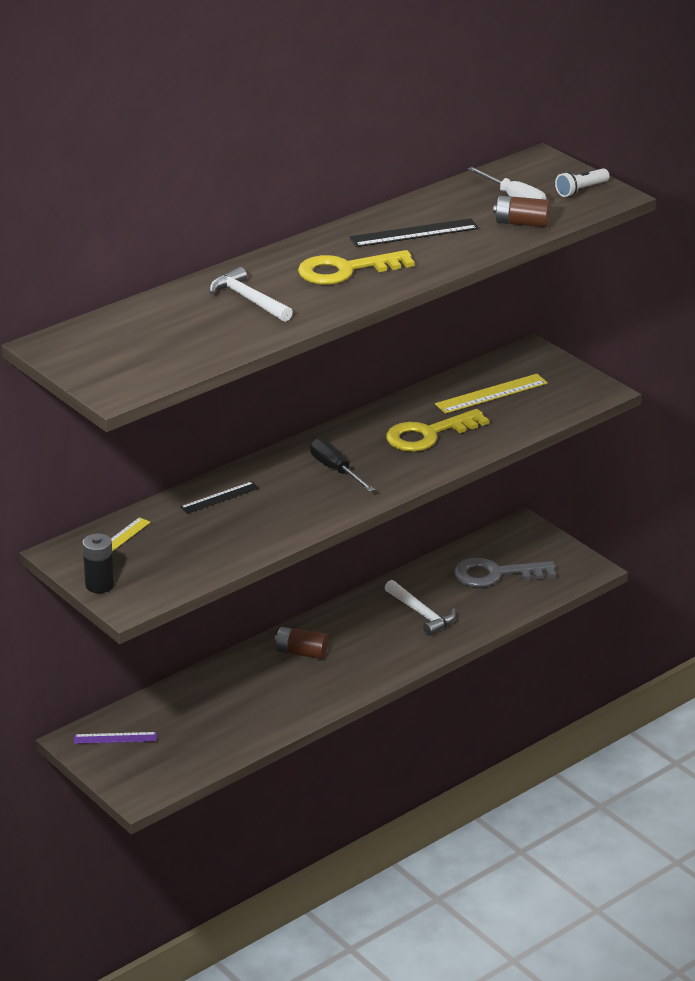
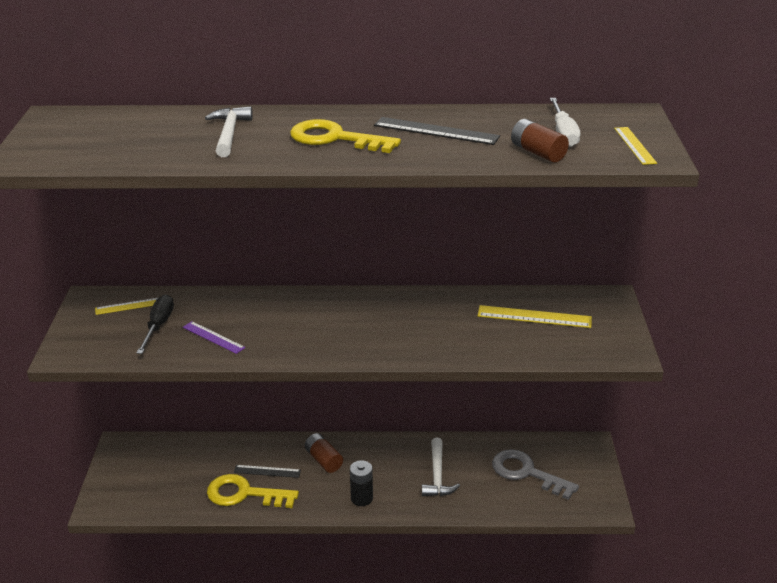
camera: 40 degrees right, 0 degrees up
(99, 585) = (71, 331): black battery -> black battery (362, 498)
(115, 738) = (141, 457): purple ruler -> purple ruler (213, 337)
(219, 498) = (235, 306): black ruler -> black ruler (267, 471)
(335, 470) = (339, 322): black screwdriver -> black screwdriver (158, 326)
(428, 434) = (442, 327): yellow key -> yellow key (244, 494)
(581, 190) = (635, 145): white flashlight -> yellow ruler

